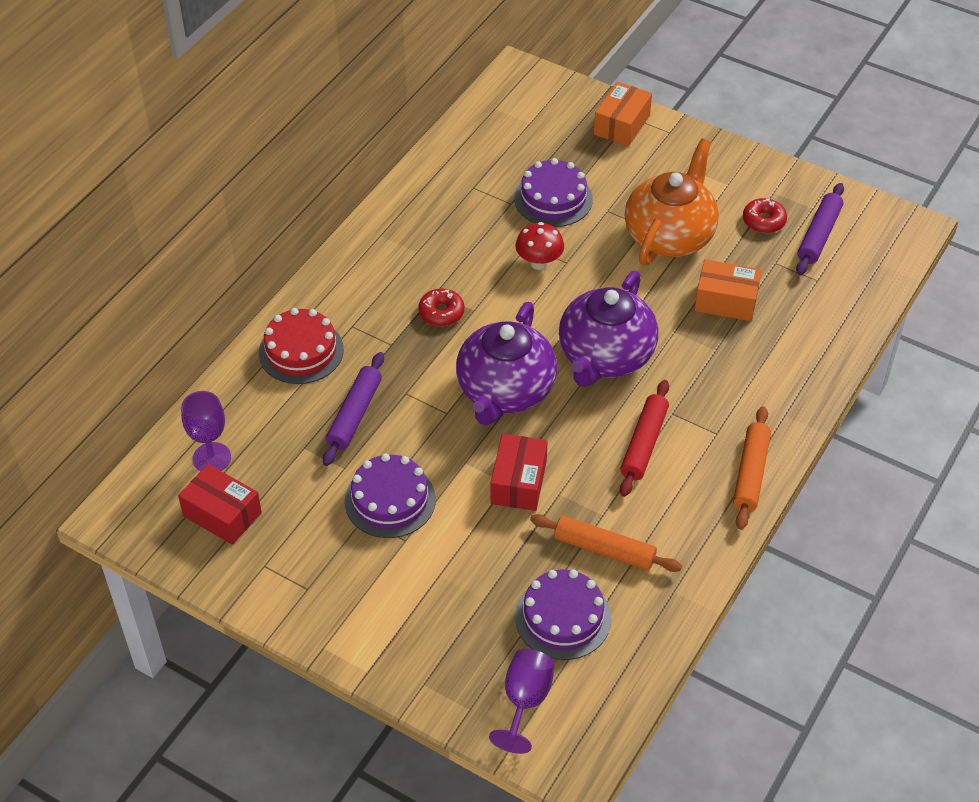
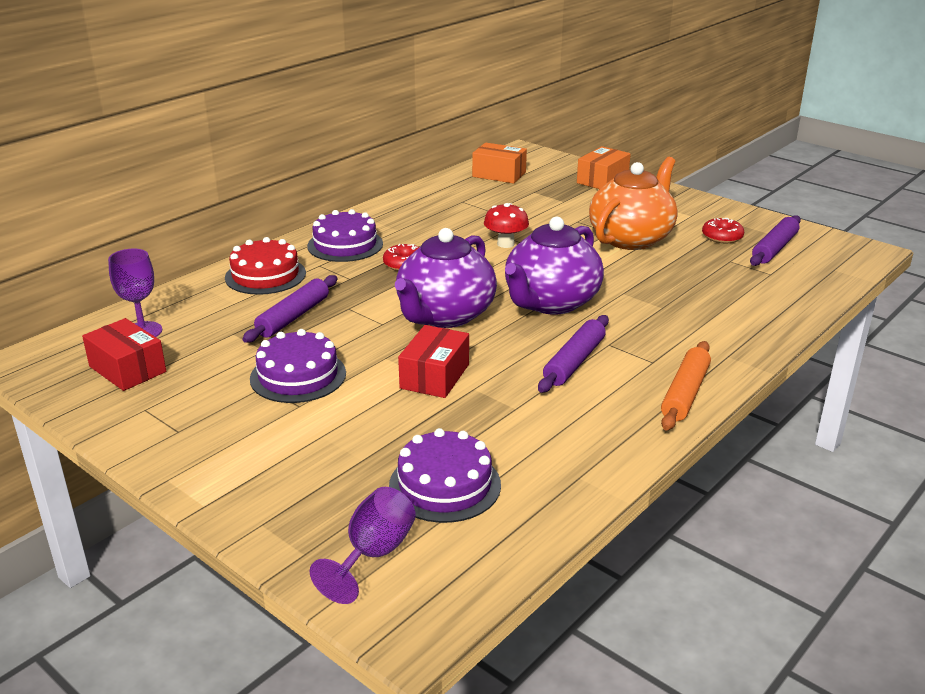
camera: 10 degrees right, 20 degrees down
(553, 199) = (530, 212): purple cake -> purple cake (345, 245)
(604, 549) = (509, 435): orange rolling pin -> none
(644, 444) = (574, 362): red rolling pin -> purple rolling pin
(726, 301) = (678, 279): orange box -> orange box (499, 174)

